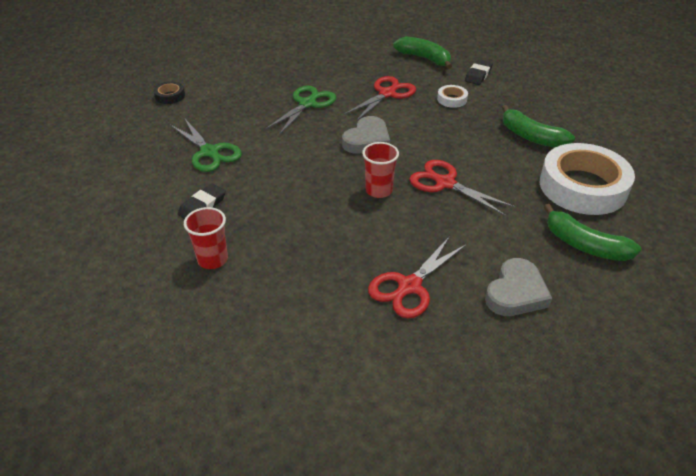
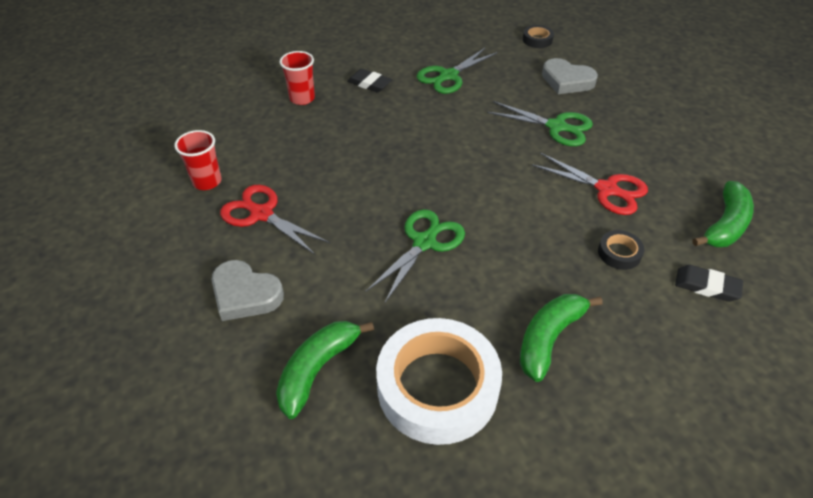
camera: 85 degrees right, 5 degrees up
(367, 140) = (497, 176): grey heart -> grey heart (567, 81)
(379, 190) = (404, 189): red cup -> red cup (207, 181)
(445, 183) = (424, 242): red scissors -> green scissors
(452, 99) = (619, 253): white tape -> black tape

